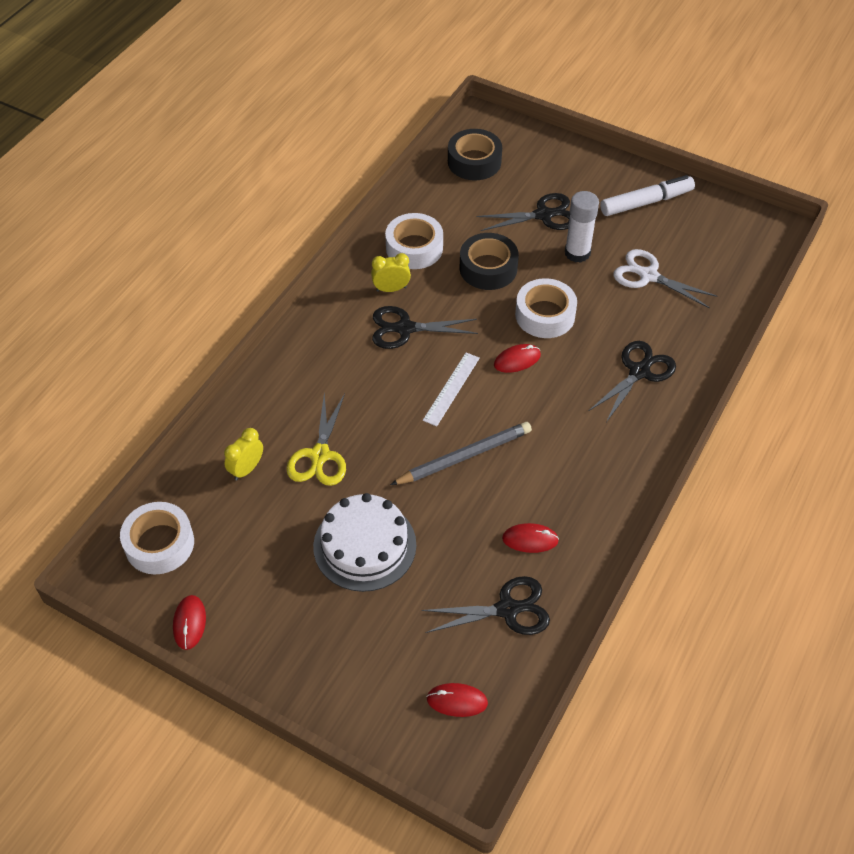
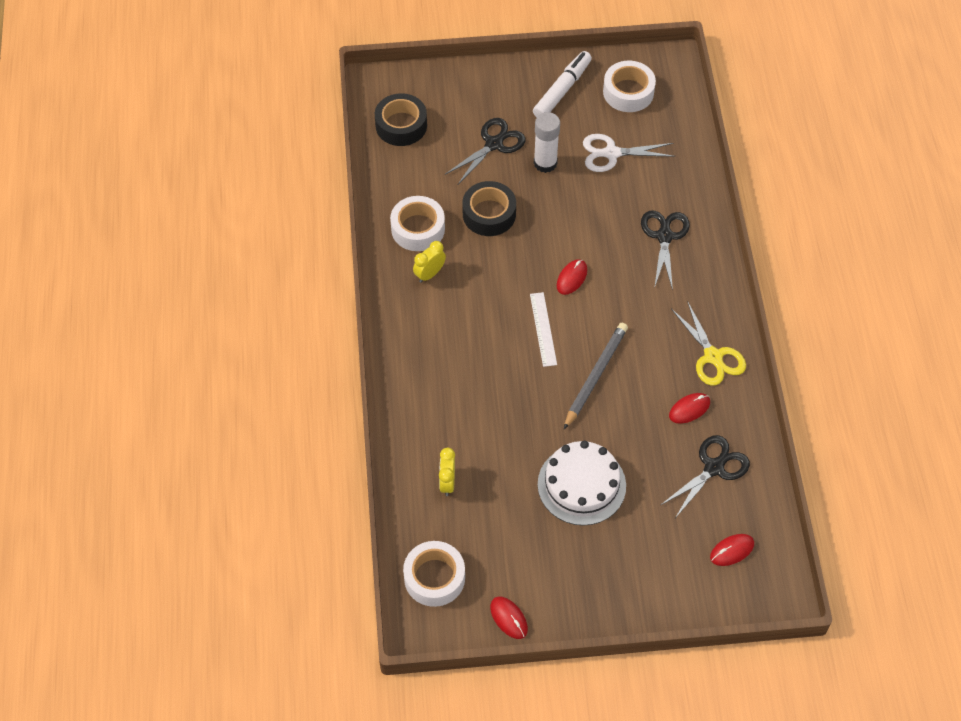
camera: 35 degrees left, 5 degrees up
(320, 455) = (492, 439): yellow scissors -> yellow scissors (713, 356)
(405, 328) = (468, 301): black scissors -> none
(545, 315) = (562, 229): white tape -> white tape (628, 92)

